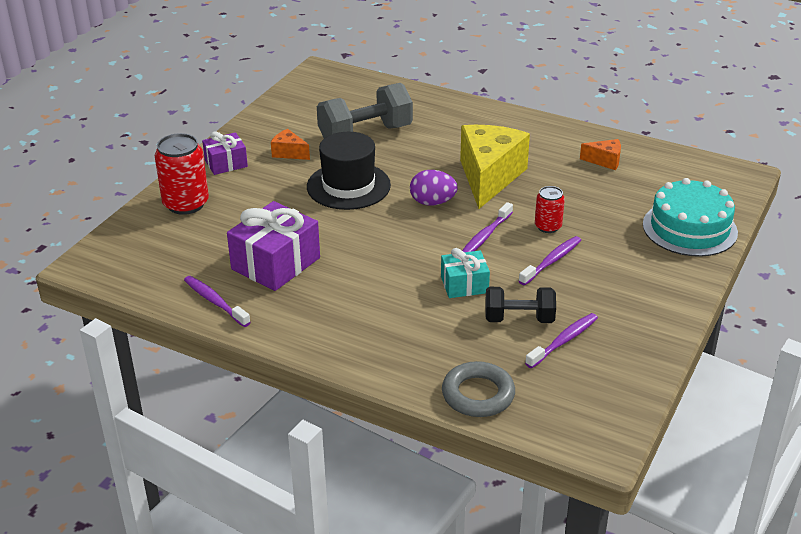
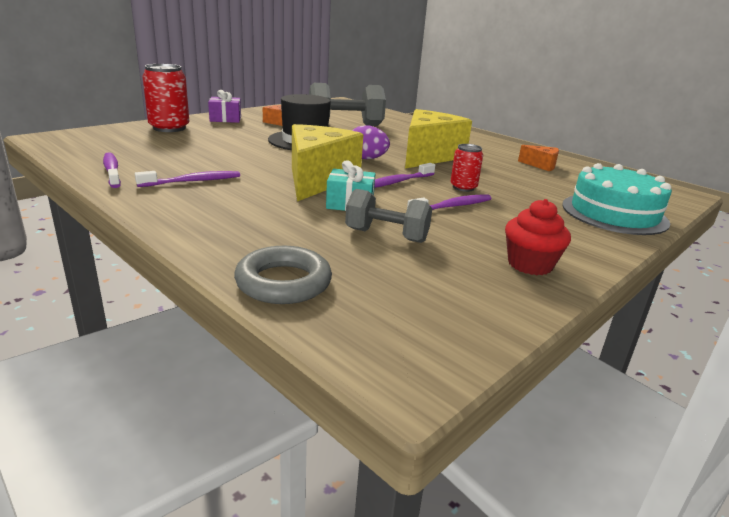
camera: 15 degrees right, 10 degrees down
(276, 263) = (194, 163): purple gift -> none
(411, 255) = (318, 180): none -> yellow cheese
(519, 319) = (386, 235): black dumbbell -> grey dumbbell
(563, 341) = (425, 261): purple toothbrush -> purple toothbrush (193, 181)
(640, 320) = (530, 264): none -> red cupcake

